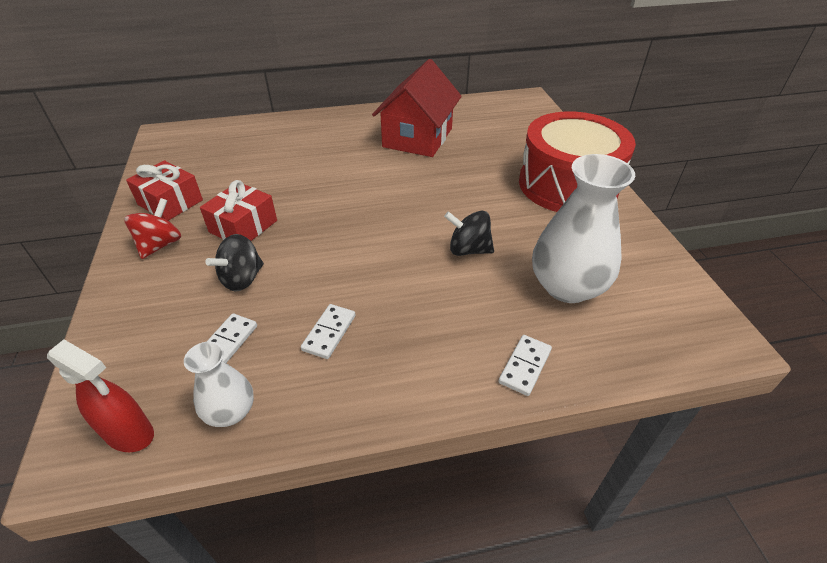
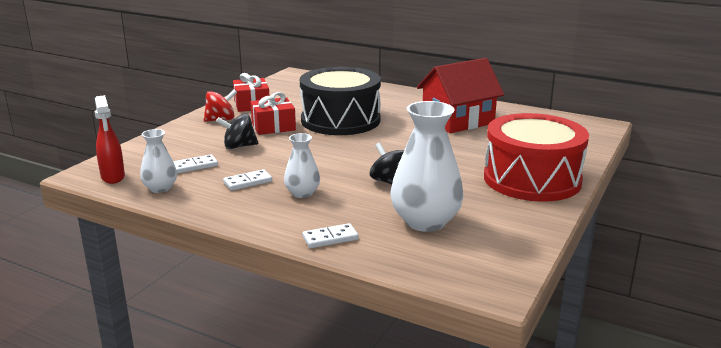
camera: 40 degrees right, 20 degrees down
(307, 184) = (340, 120): none -> black drum
(410, 315) = (302, 193): none -> white vase

